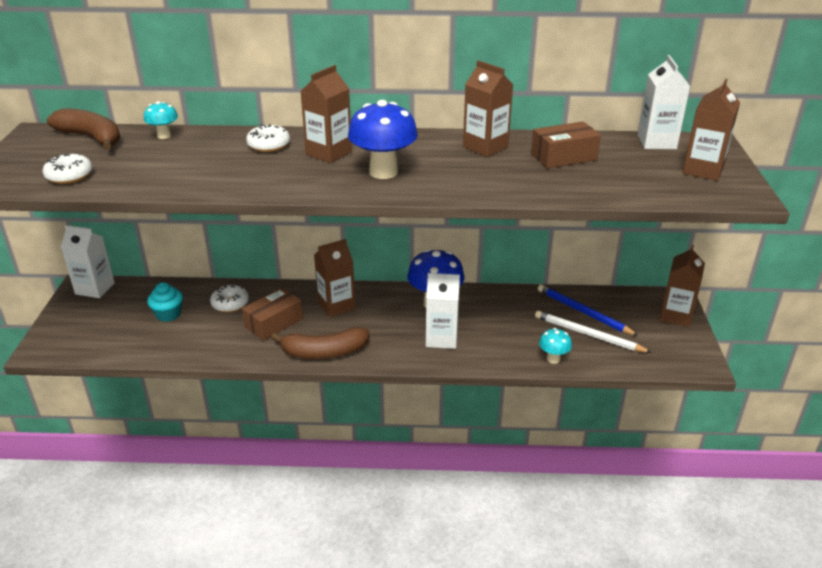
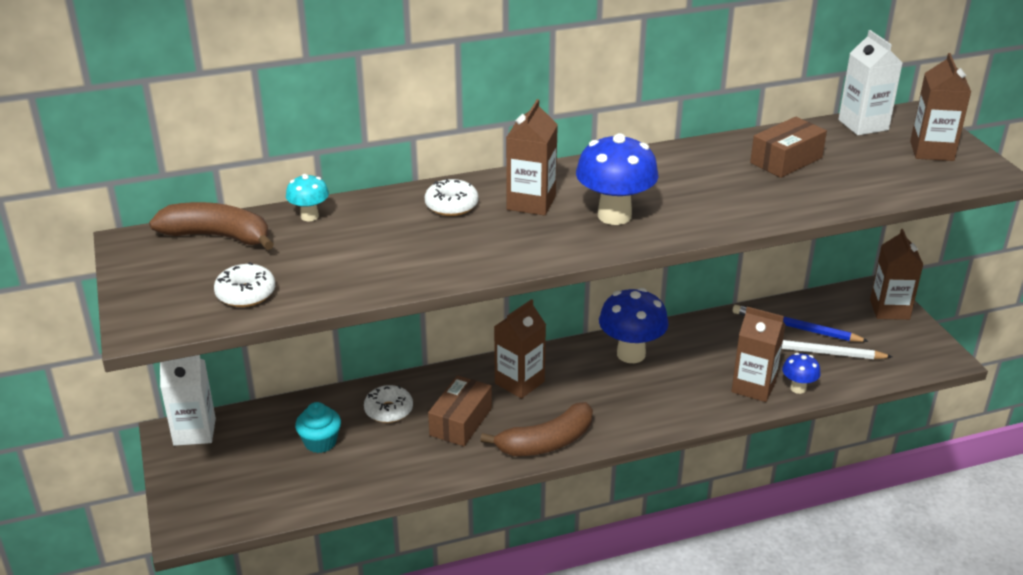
camera: 20 degrees left, 0 degrees up
(441, 338) = (666, 394): white carton -> none
(485, 147) = (696, 163): brown carton -> brown carton (753, 387)
(553, 359) = (798, 388): turquoise mushroom -> blue mushroom

